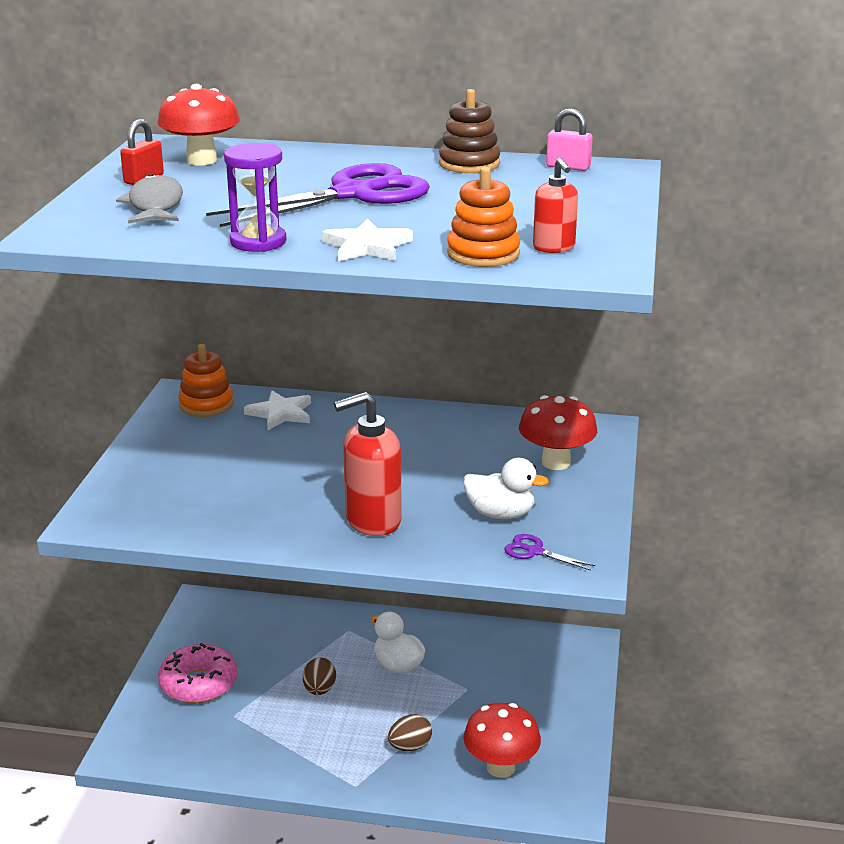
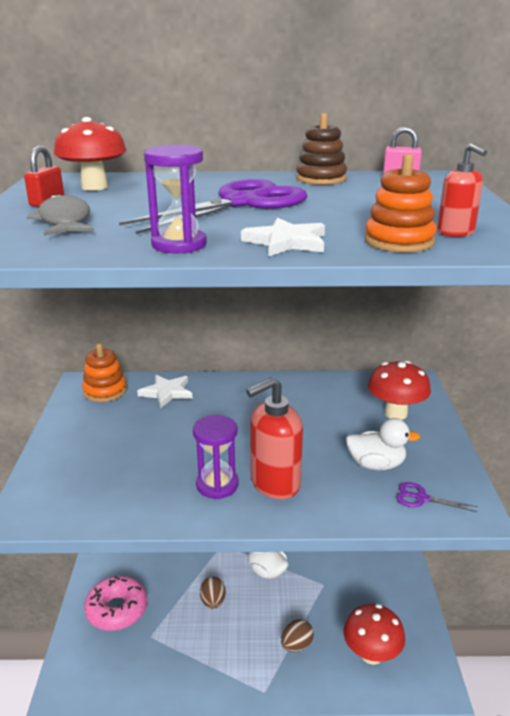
camera: 10 degrees left, 0 degrees up
(306, 515) = (217, 485): none -> purple hourglass

